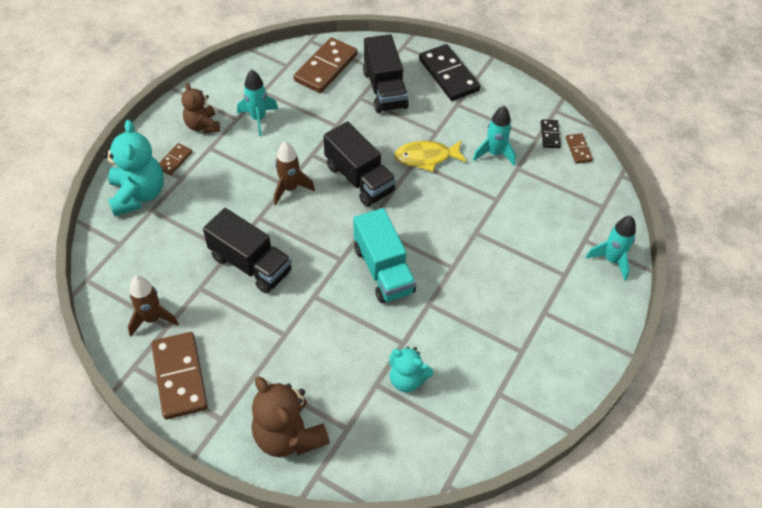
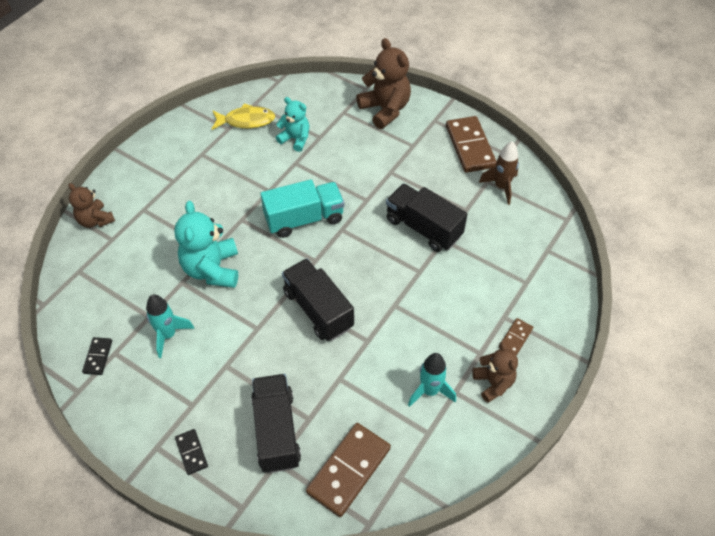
camera: 175 degrees left, 0 degrees up
(138, 194) = (543, 299): turquoise teddy bear -> turquoise teddy bear (212, 269)
(290, 188) = (390, 301): brown rocket -> none
(383, 270) = (304, 219): turquoise truck -> turquoise truck turned 90 degrees clockwise
(426, 157) = (243, 332): yellow fish -> yellow fish (246, 121)
(448, 75) = (191, 452): black domino -> black domino, size x0.49
(578, 149) = (74, 337): brown domino -> none
(611, 260) = (95, 220): turquoise rocket -> brown teddy bear

